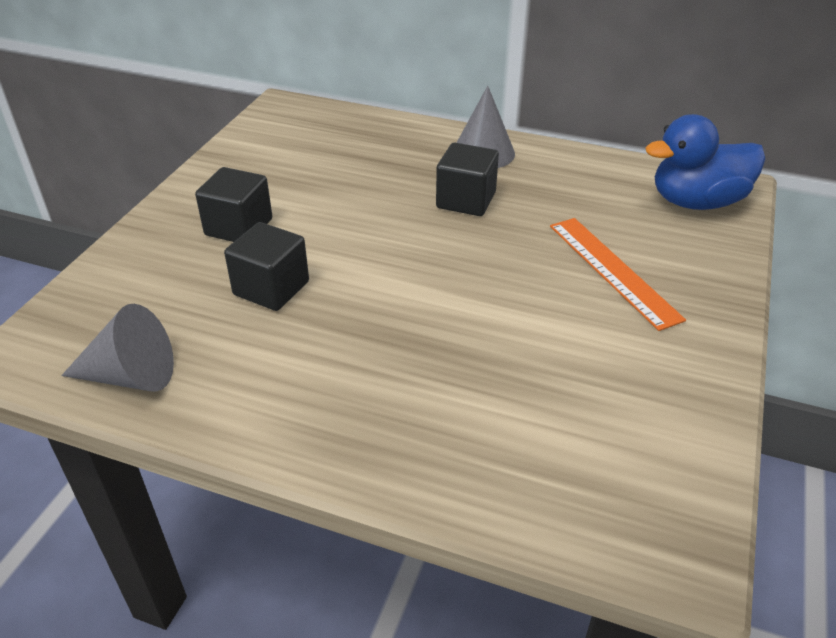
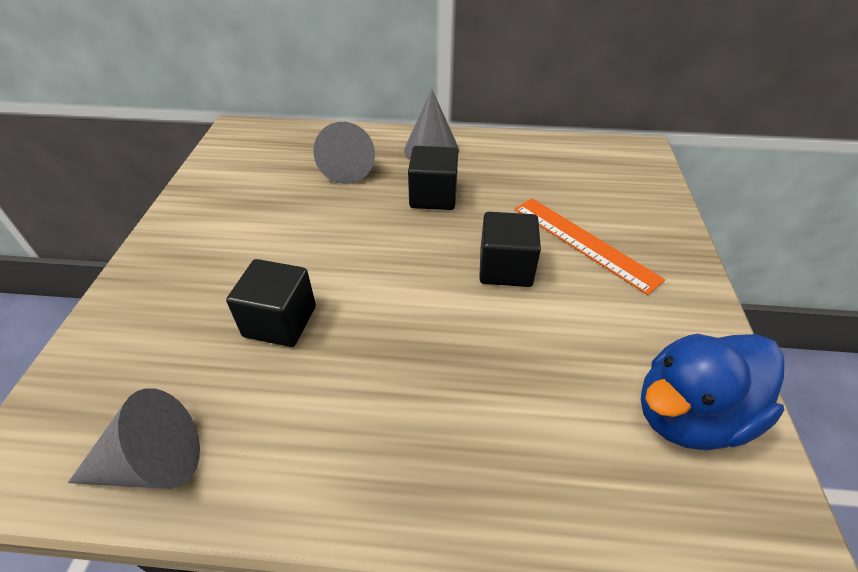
camera: 15 degrees left, 5 degrees up
(239, 227) = (228, 260): black cube -> black cube (505, 268)
(385, 159) = (348, 168): none -> grey cone
(696, 202) = (620, 167): blue duck -> blue duck (689, 414)

